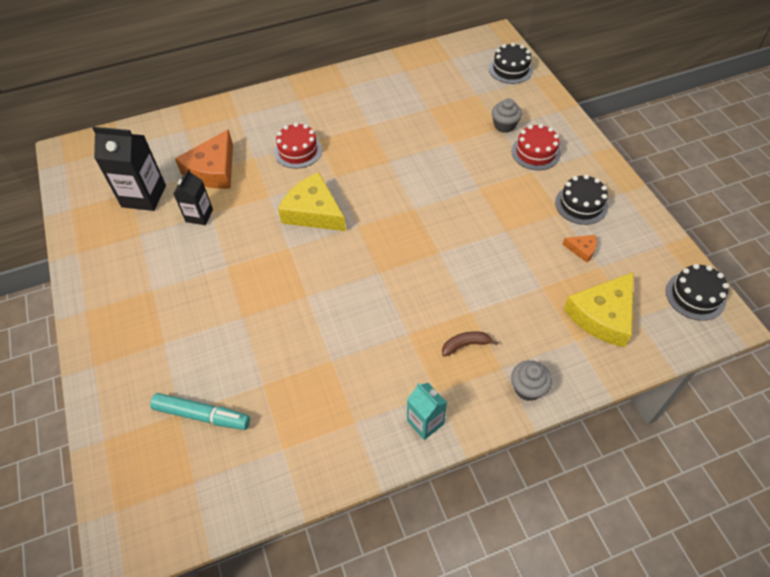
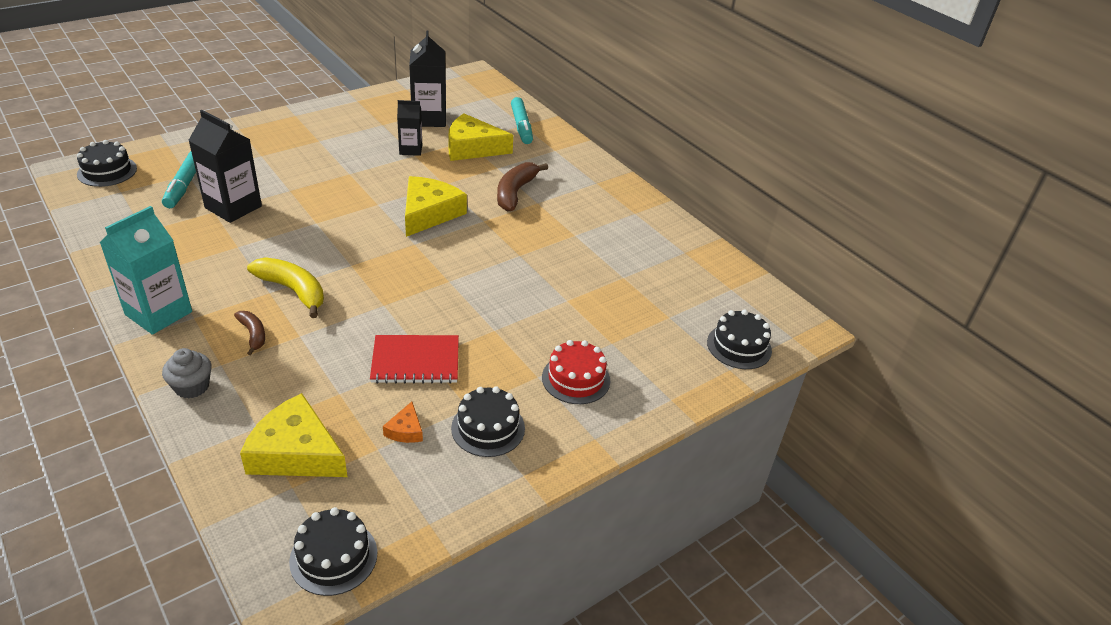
camera: 70 degrees right, 15 degrees down
(142, 503) = (107, 171): none -> black cake
(188, 131) = (521, 126): none -> turquoise marker
(213, 170) = (472, 148): orange cheese -> yellow cheese
(260, 366) = (233, 207): none -> black carton
(298, 151) = (515, 192): red cake -> brown banana
(409, 315) = (293, 291): none -> yellow banana
(425, 422) = (158, 313): turquoise carton -> turquoise carton, size x1.66
(504, 125) = (618, 346): grey cupcake -> none
(510, 238) = (415, 361): none -> red notebook

